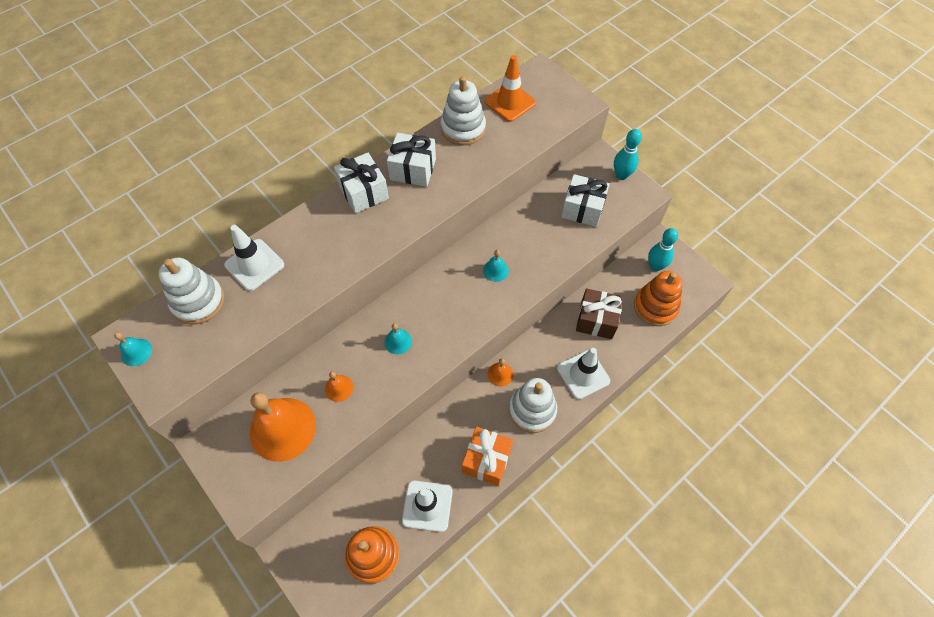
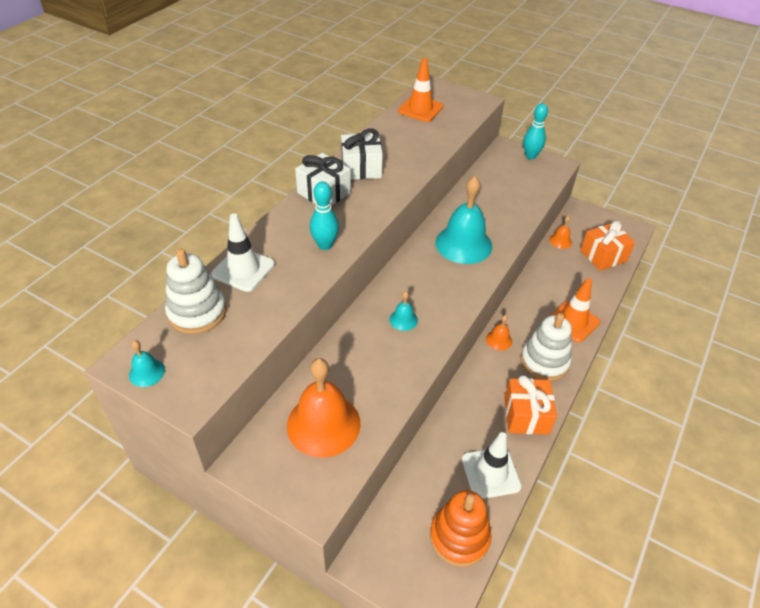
camera: 20 degrees left, 15 degrees down
(339, 388) = (364, 373): orange bell -> orange bell (560, 241)
(463, 128) = (390, 133): white stacking toy -> none
(495, 270) = (463, 244): turquoise bell -> turquoise bell, size x2.25
(582, 209) = (513, 185): white gift -> none
(583, 374) = (573, 321): white traffic cone -> orange traffic cone
(596, 320) = (560, 277): brown gift -> none
(655, 266) = (585, 227): turquoise bowling pin -> turquoise bowling pin (325, 245)
(655, 307) = (603, 256): orange stacking toy -> orange gift

